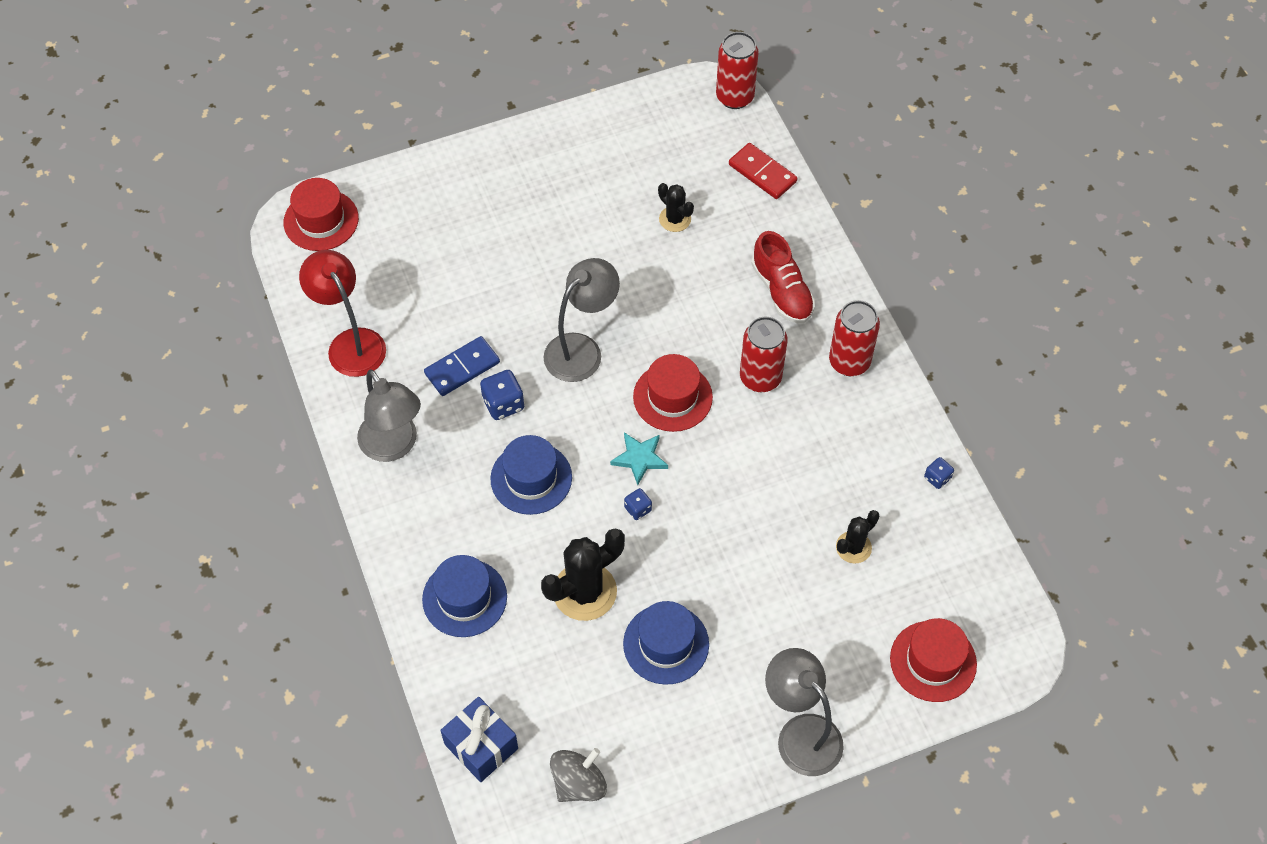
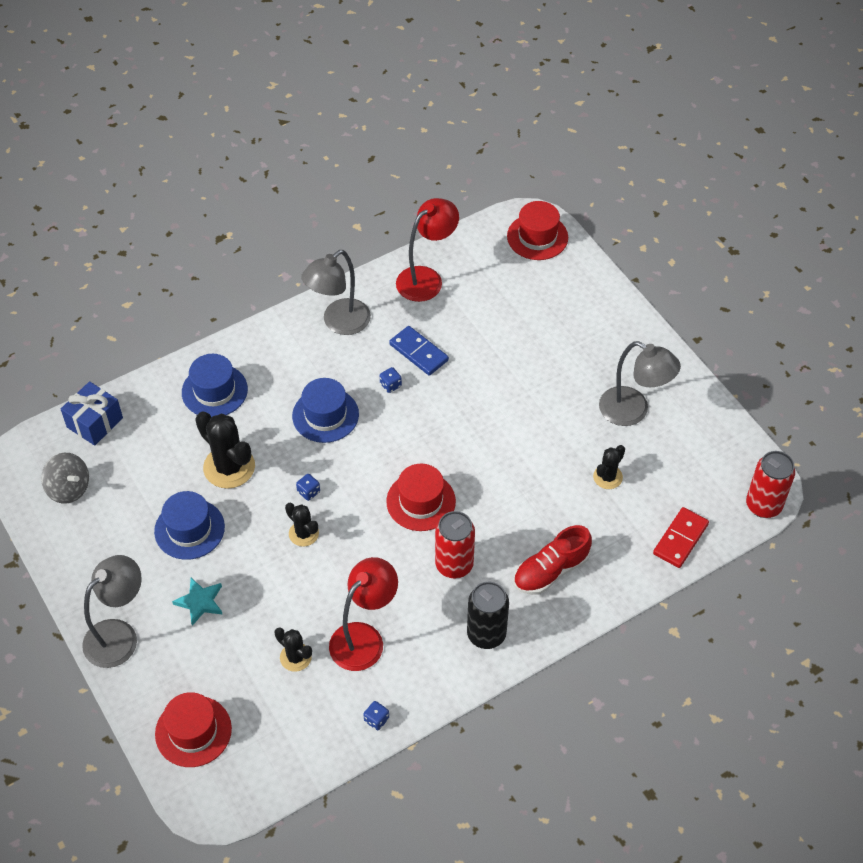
camera: 80 degrees right, 5 degrees down
(503, 404) = (390, 385): blue dice -> blue dice, size x0.60
(581, 349) = (454, 429): grey lamp -> grey lamp (633, 411)
(639, 458) = (356, 486): turquoise star -> turquoise star (200, 602)
(694, 521) = (303, 533): none -> black cactus
(838, 477) = (364, 638): none -> red lamp
(849, 362) = (486, 634): red can -> black can

